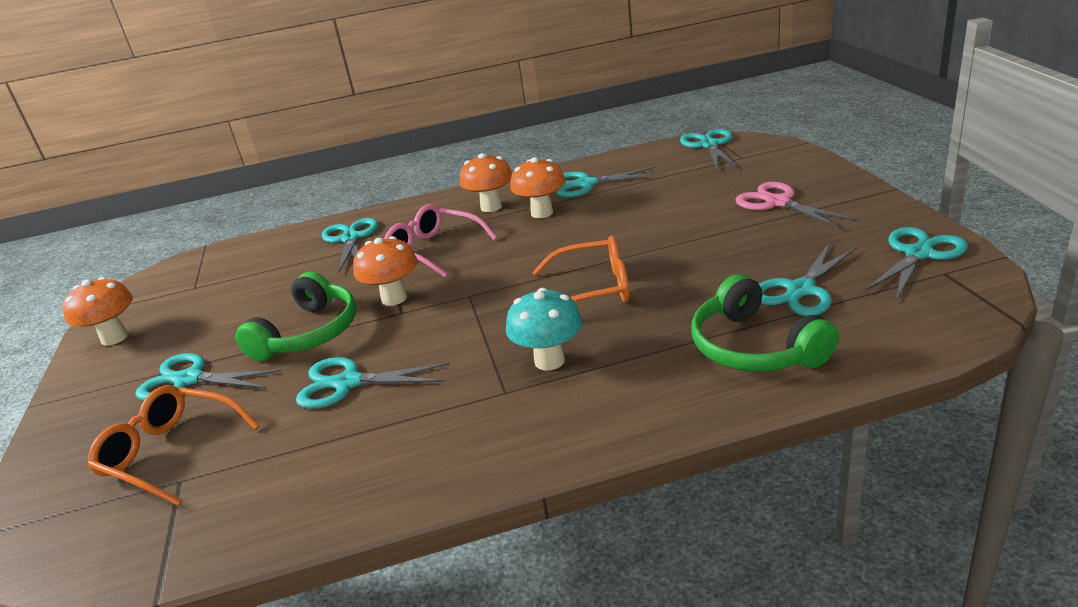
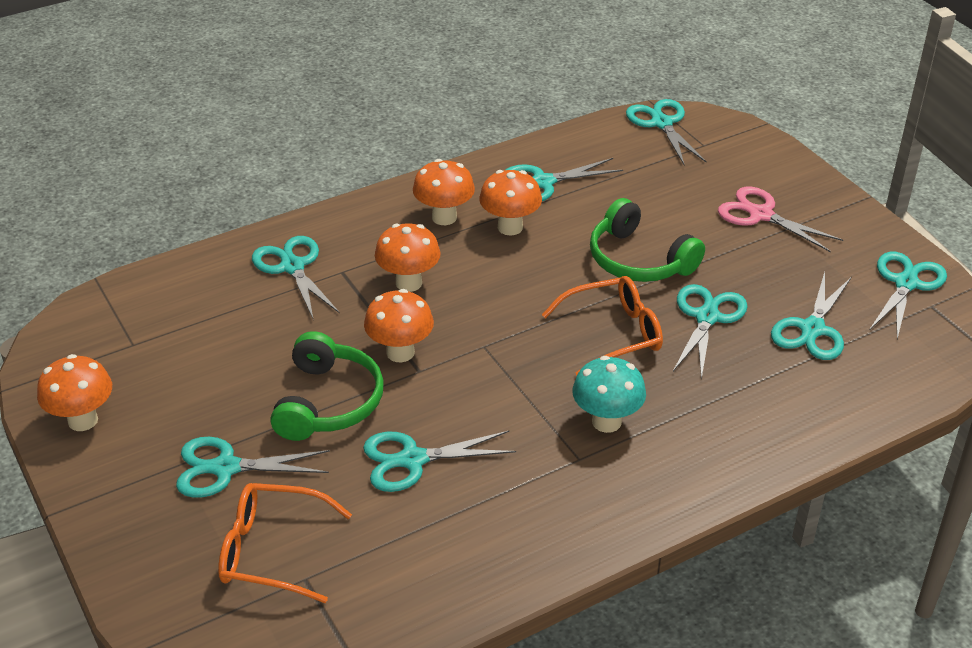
camera: 20 degrees left, 10 degrees up
(434, 250) = (409, 283): pink glasses -> orange mushroom
(692, 278) = (707, 317): none -> turquoise scissors
(754, 347) = (789, 396): green headphones -> green headphones (639, 260)

